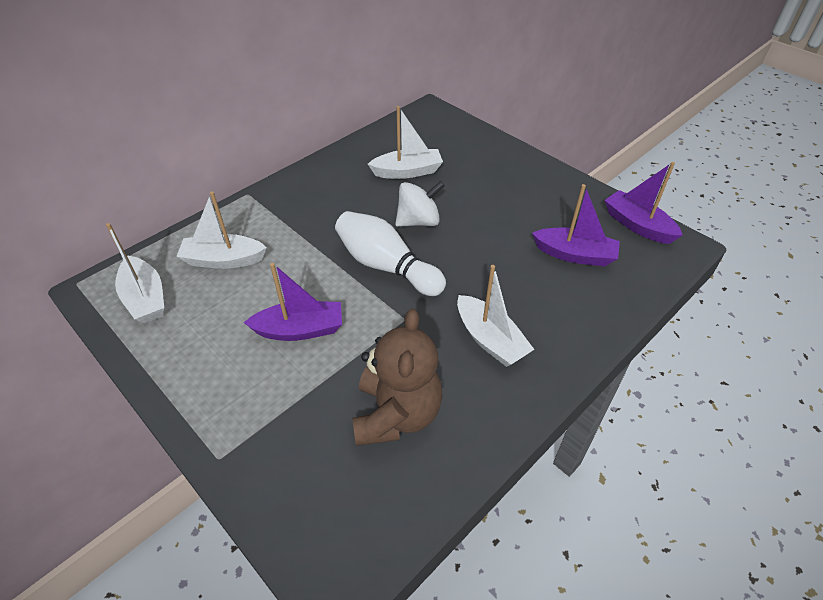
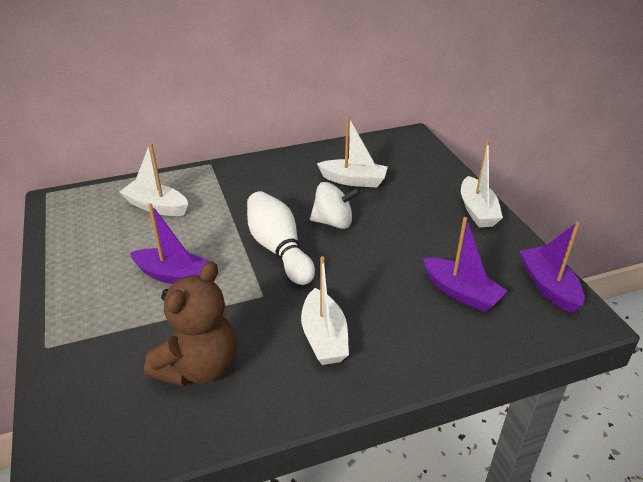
camera: 25 degrees right, 10 degrees down
(145, 298) = (82, 217): white boat -> white boat (477, 211)

